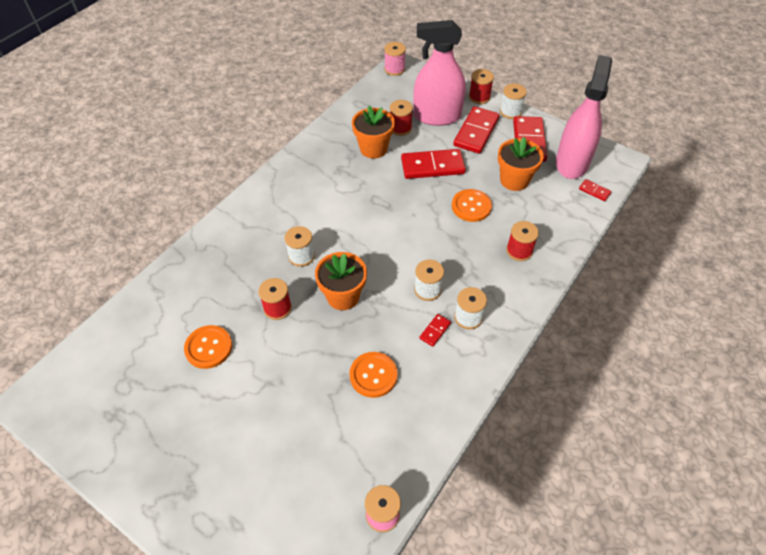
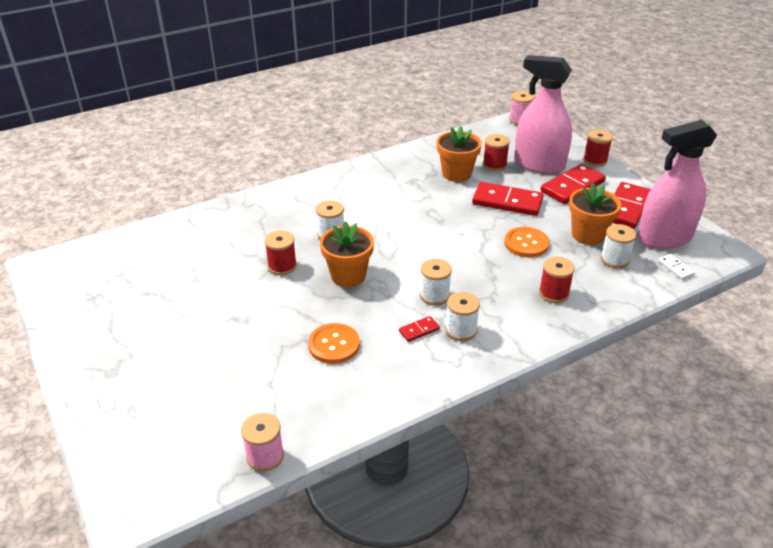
camera: 25 degrees right, 15 degrees down
(208, 347) = (202, 276): orange button -> none
(510, 112) = (622, 180): white spool -> white spool (614, 259)
(571, 163) = (664, 238): pink spray bottle -> pink spray bottle turned 150 degrees counterclockwise
(594, 191) = (675, 268): red domino -> white domino

